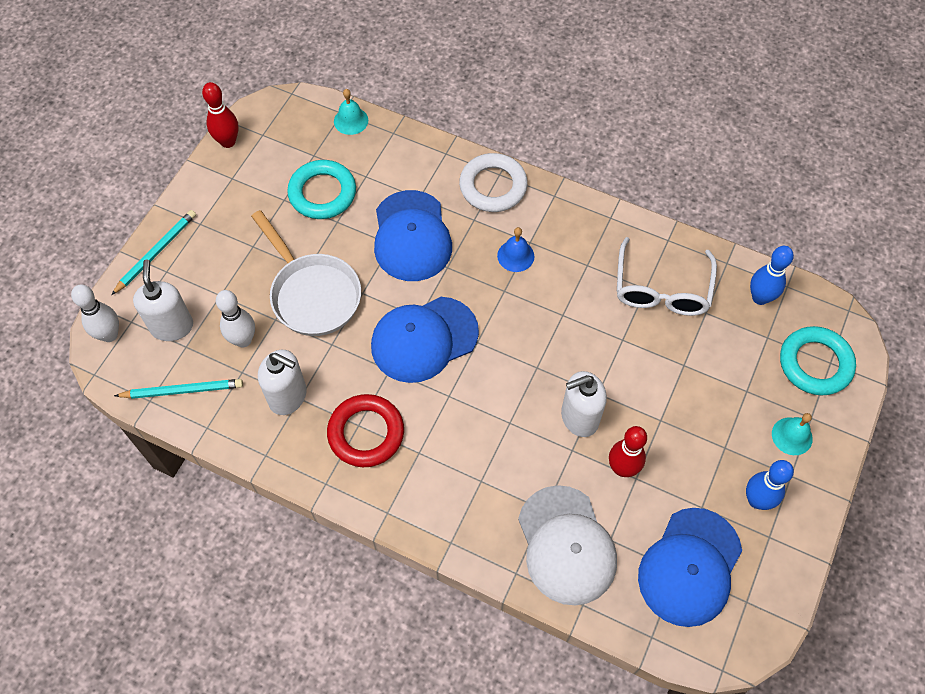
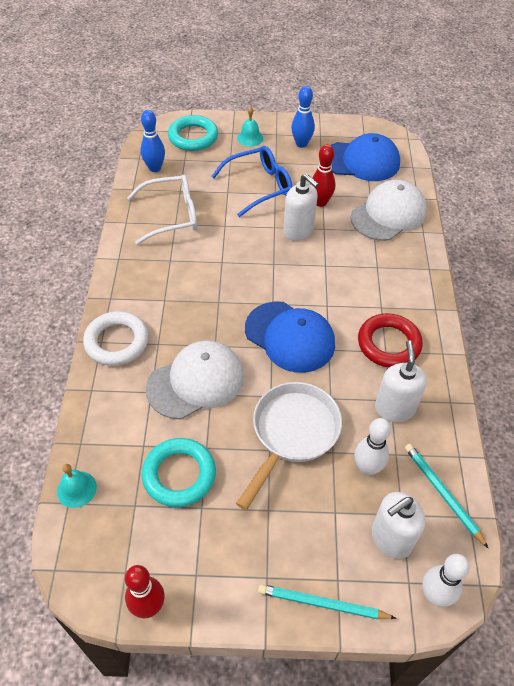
camera: 115 degrees left, 10 degrees down
(411, 236) = (196, 382): blue cap -> white cap
(515, 256) = (182, 304): blue bell -> none
(681, 405) = (258, 186): none -> blue glasses

